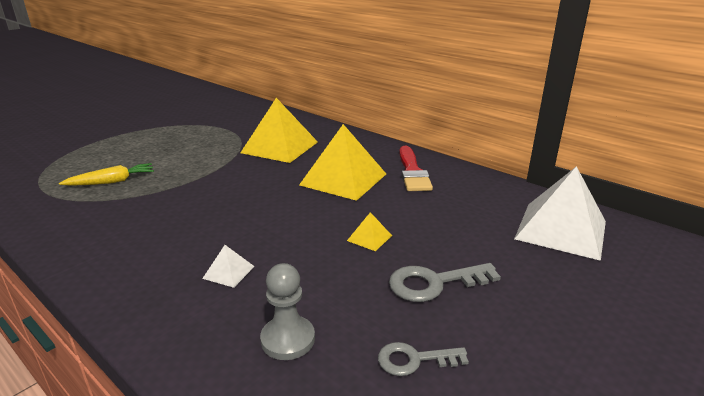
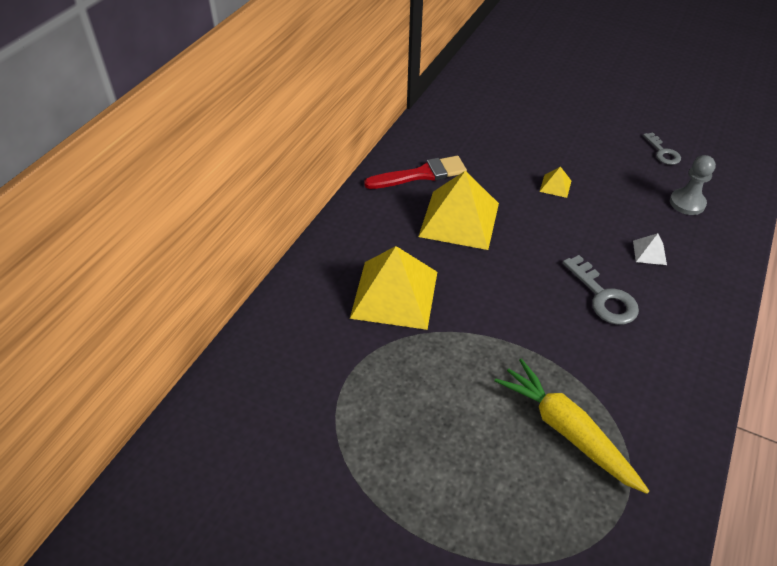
camera: 105 degrees left, 20 degrees up
(112, 182) = (566, 430): yellow carrot -> yellow carrot, size x1.50
(434, 283) = (590, 150): grey key -> grey key (603, 297)
(561, 230) = (488, 96): white pyramid -> none

